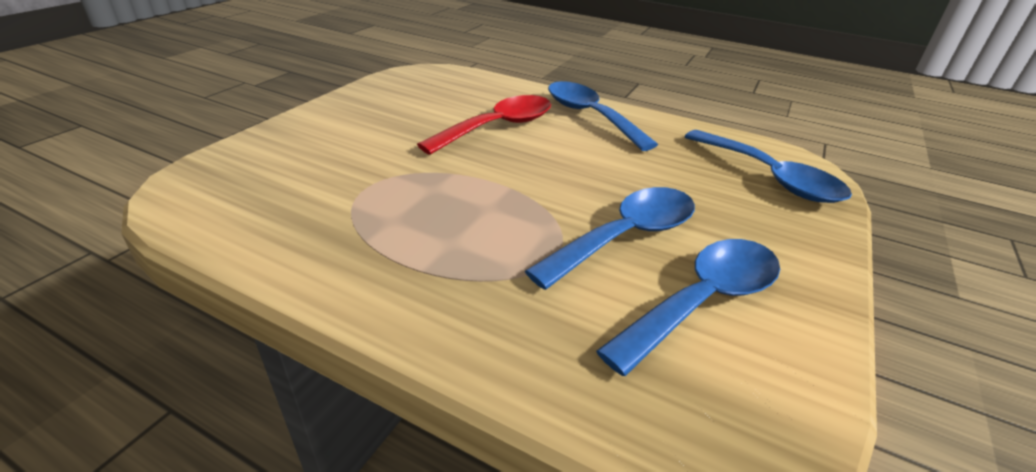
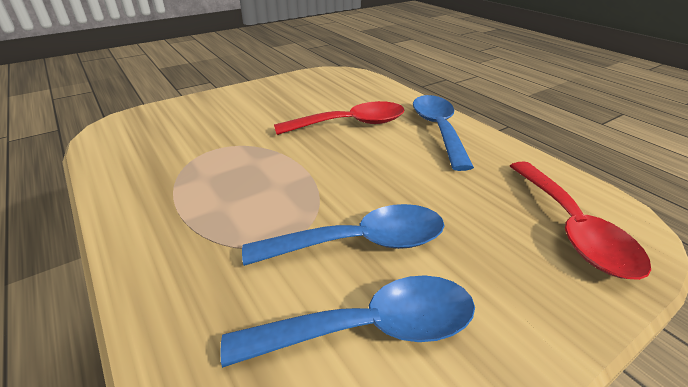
camera: 30 degrees right, 0 degrees up
(770, 177) = (572, 229): blue spoon -> red spoon

